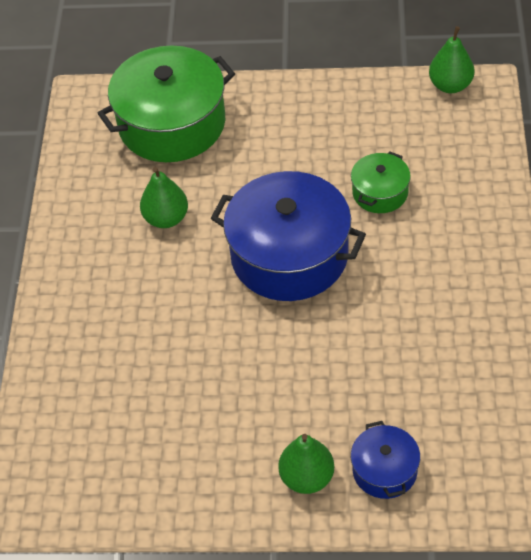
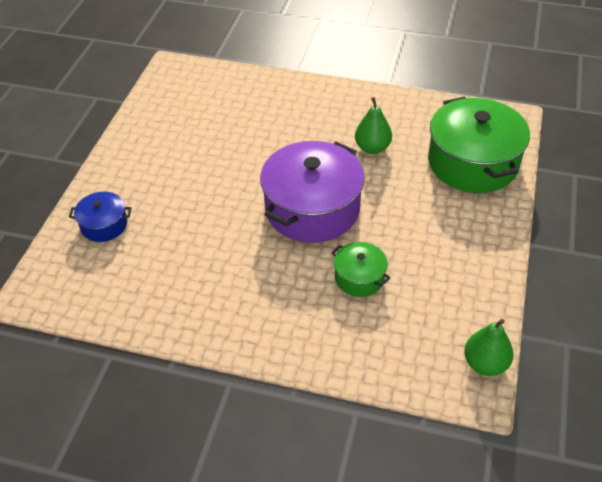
camera: 100 degrees right, 5 degrees down
(289, 255) = (312, 208): blue pot -> purple pot
(307, 477) = (121, 185): green pear -> none

